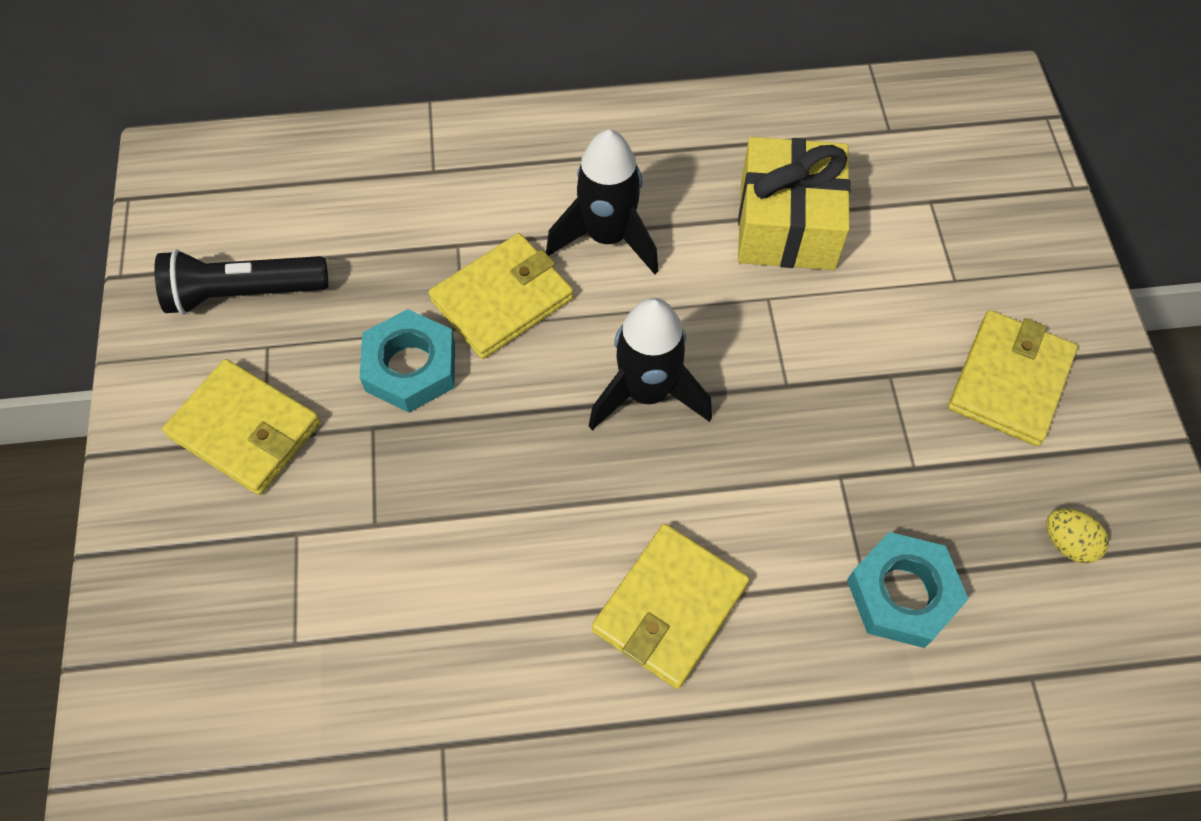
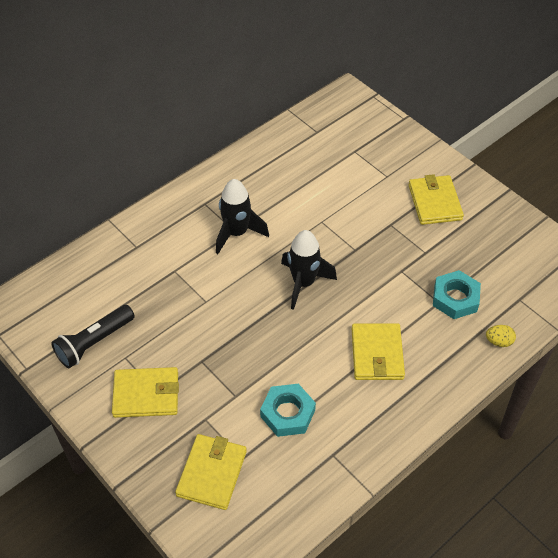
camera: 35 degrees left, 10 degrees down
(410, 367) = (197, 329): turquoise nut -> turquoise nut (287, 413)
(502, 299) = (213, 281): yellow wallet -> yellow wallet (212, 473)
(787, 224) = (306, 189): yellow gift -> none
(1067, 543) = (497, 247): yellow egg -> yellow egg (499, 341)

